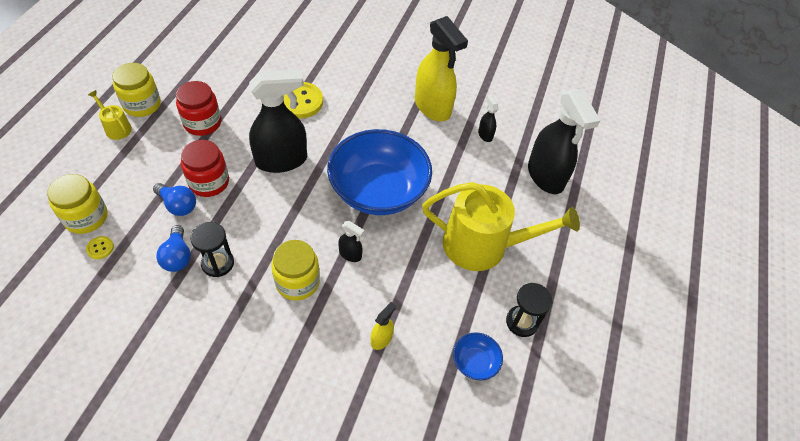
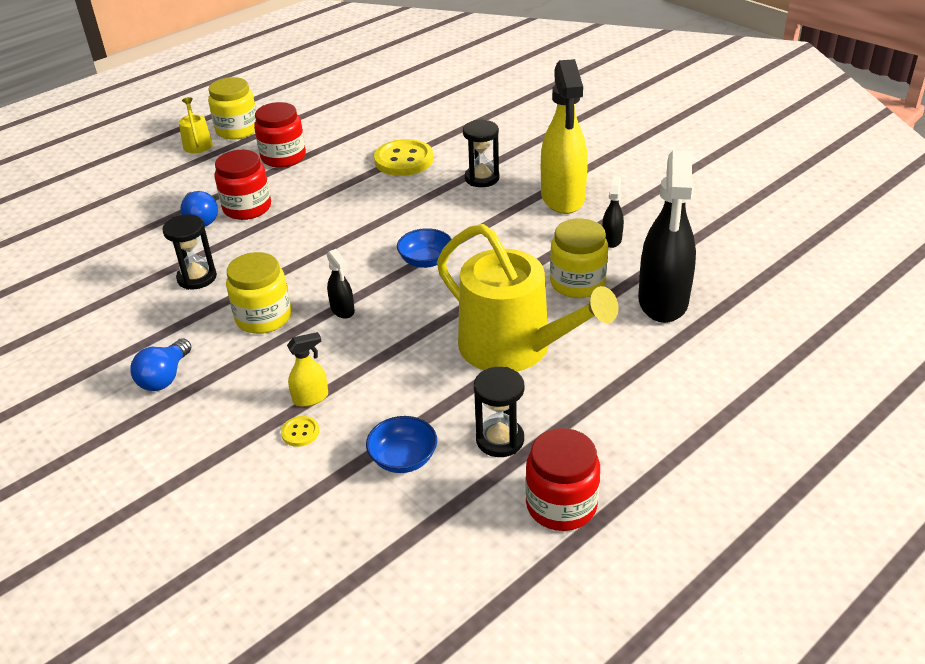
camera: 35 degrees right, 15 degrees down
(86, 217) = (109, 207): yellow jar -> yellow jar (577, 283)
(100, 248) = (100, 235): yellow button -> yellow button (300, 432)
(177, 256) = (163, 261): blue light bulb -> blue light bulb (165, 377)
(282, 160) = (339, 207): black spray bottle -> none
(367, 104) = (482, 178): none -> black hourglass
(378, 191) = (426, 261): blue bowl -> blue bowl, size x0.41
(586, 355) = (561, 505): none -> red jar

